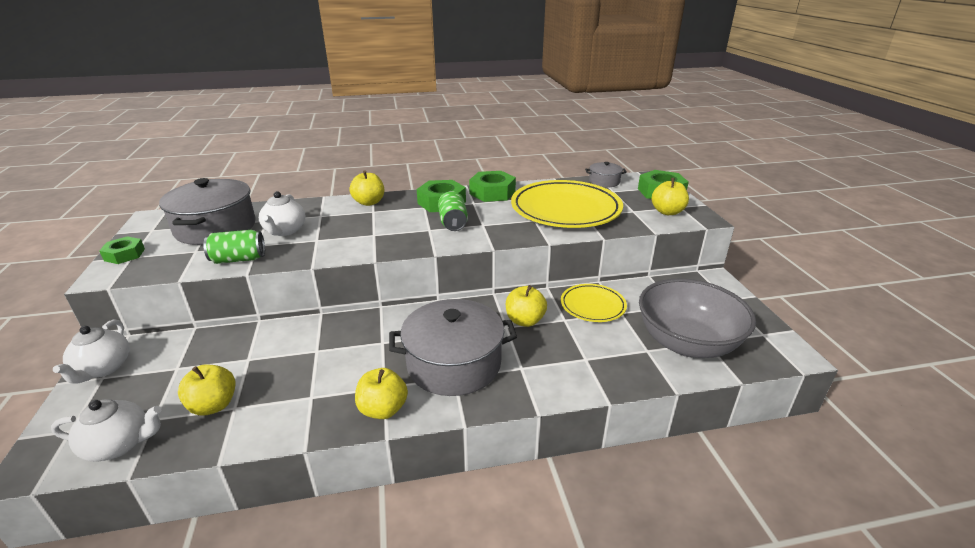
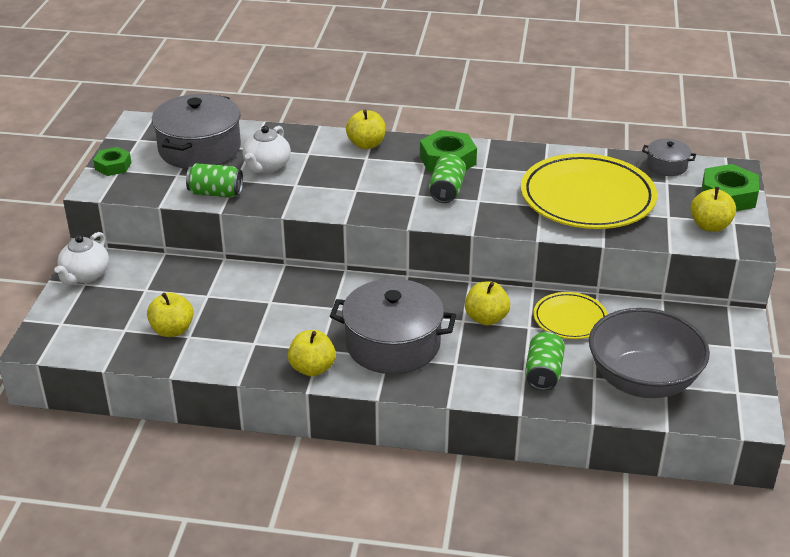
camera: 20 degrees right, 5 degrees up
(119, 444) = (97, 344): white teapot -> none
(492, 192) = (515, 156): green nut -> none
(603, 357) = (543, 373): none -> green can

